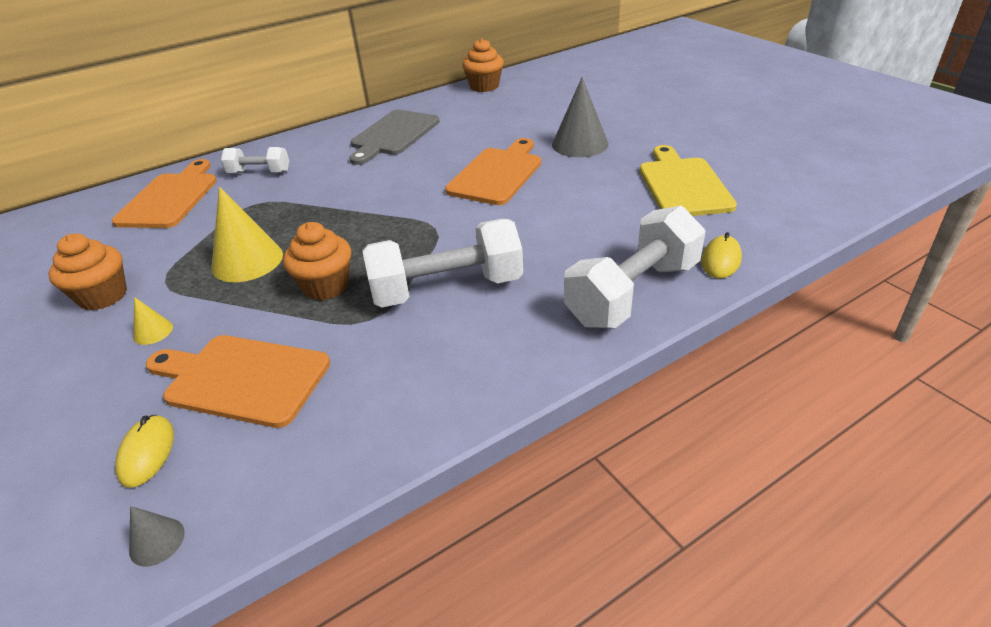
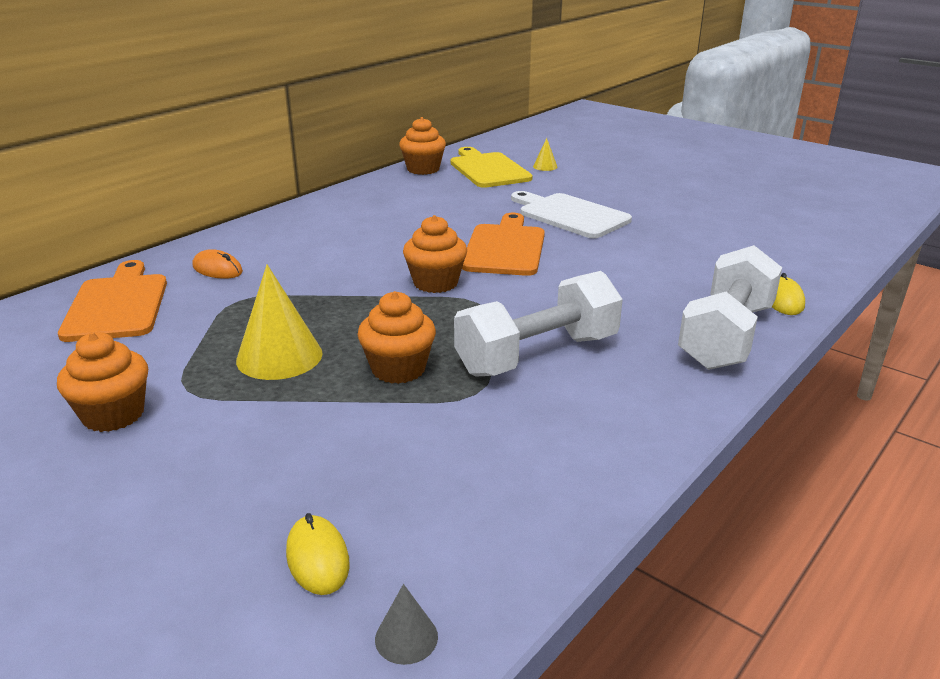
camera: 20 degrees left, 10 degrees down
(153, 331) = (217, 441): yellow cone -> yellow cone (545, 166)
(241, 378) = (373, 468): orange cutting board -> none
(259, 173) = (217, 269): white dumbbell -> orange mouse
(393, 135) = (355, 220): grey cutting board -> none
(414, 204) = (435, 283): none -> orange cupcake
(580, 144) = (570, 215): grey cone -> white cutting board
(683, 184) = (699, 242): yellow cutting board -> yellow cutting board (488, 169)

